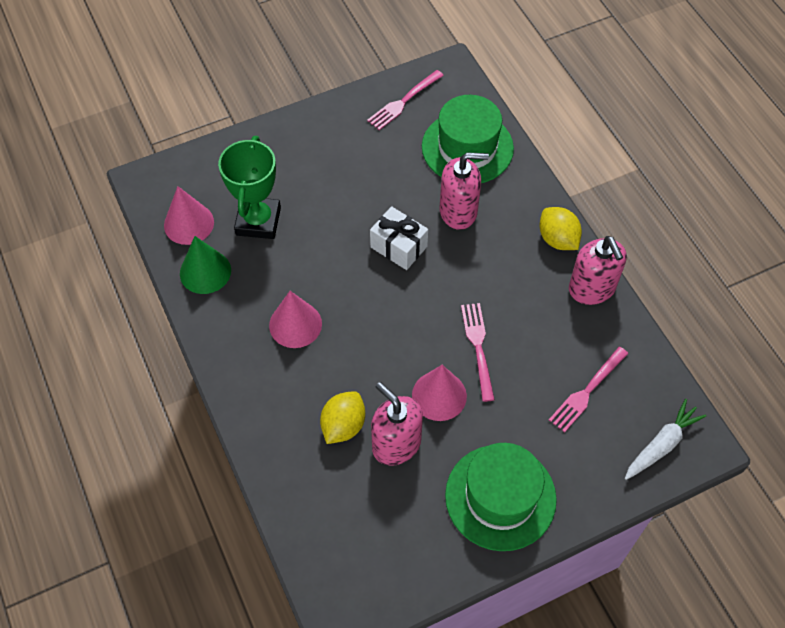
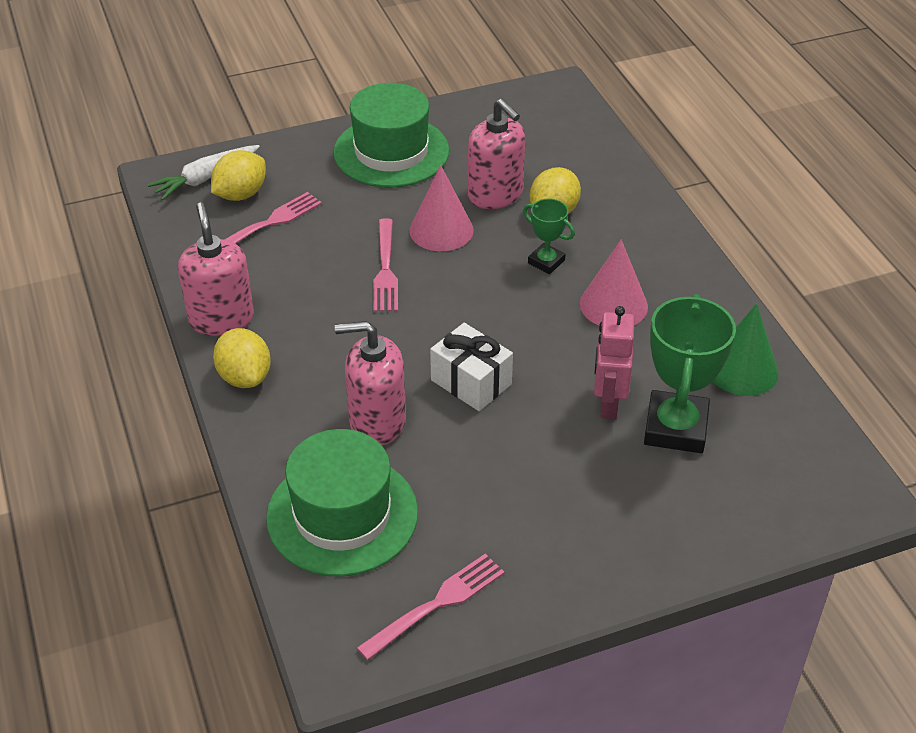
camera: 175 degrees left, 15 degrees down
(189, 223) = (779, 431): pink cone -> none
(303, 236) = (608, 403): none -> pink robot
(348, 366) = (546, 262): none -> green trophy
(623, 426) = (241, 194): none -> yellow lemon

